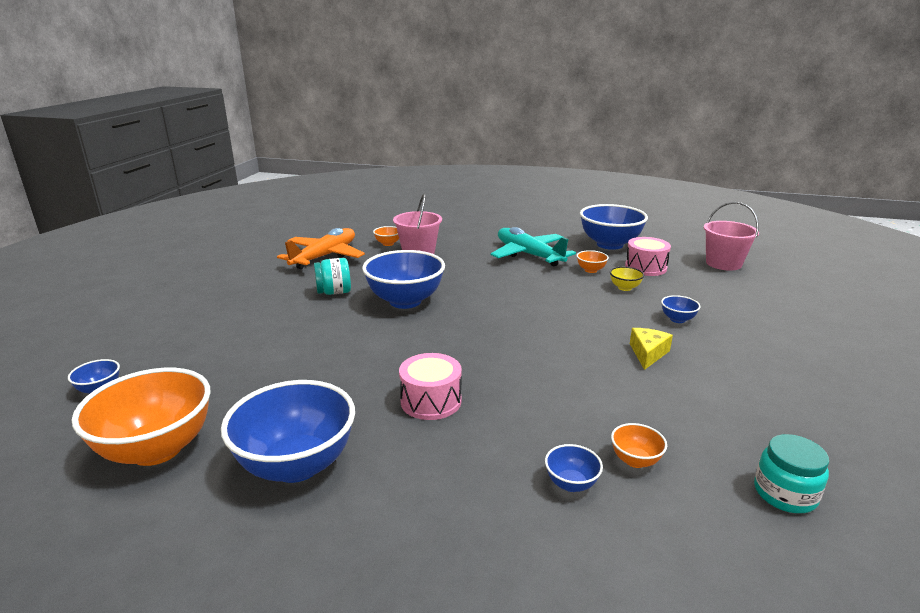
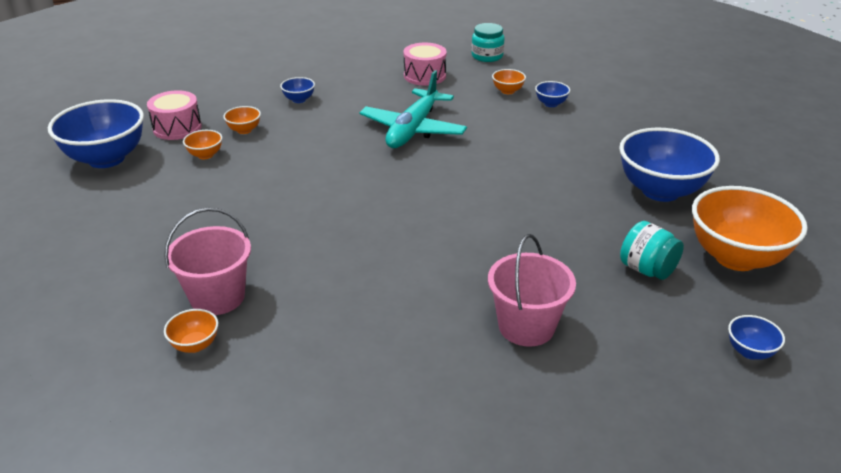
camera: 120 degrees left, 10 degrees up
(325, 256) = (294, 389): orange plane -> none
(334, 292) = (408, 310): turquoise jar -> turquoise jar (647, 269)
(405, 301) = (384, 245): blue bowl -> none
(431, 401) = (535, 168): pink drum -> pink drum (424, 76)
(528, 255) = (176, 204): turquoise plane -> turquoise plane (413, 130)
(624, 288) = (244, 130): yellow bowl -> orange bowl
(648, 353) = (373, 103): yellow cheese -> none
(723, 263) = (141, 93): pink bucket -> pink bucket (526, 326)

